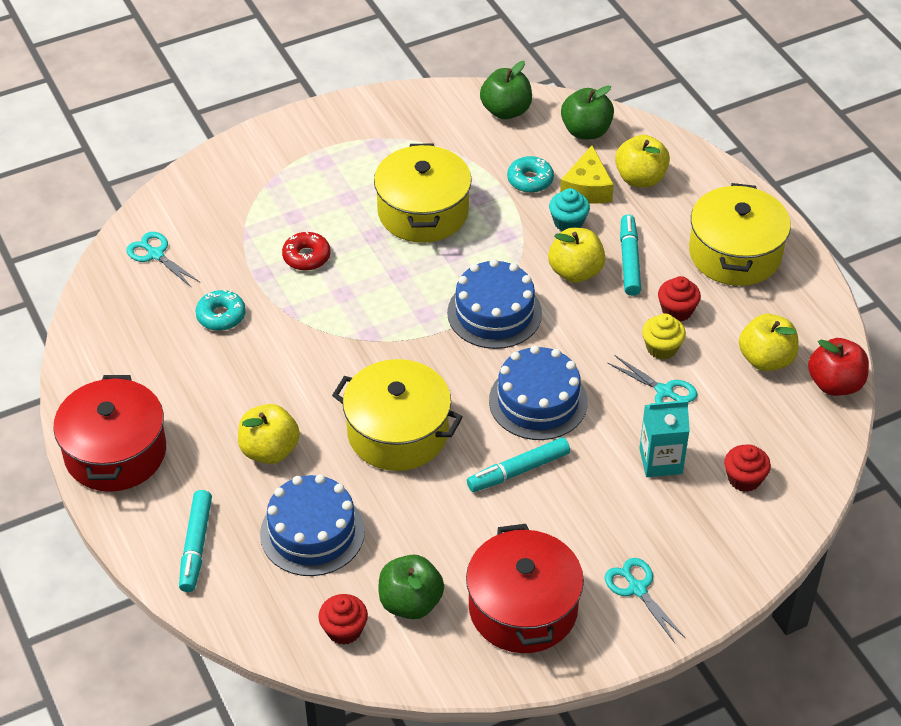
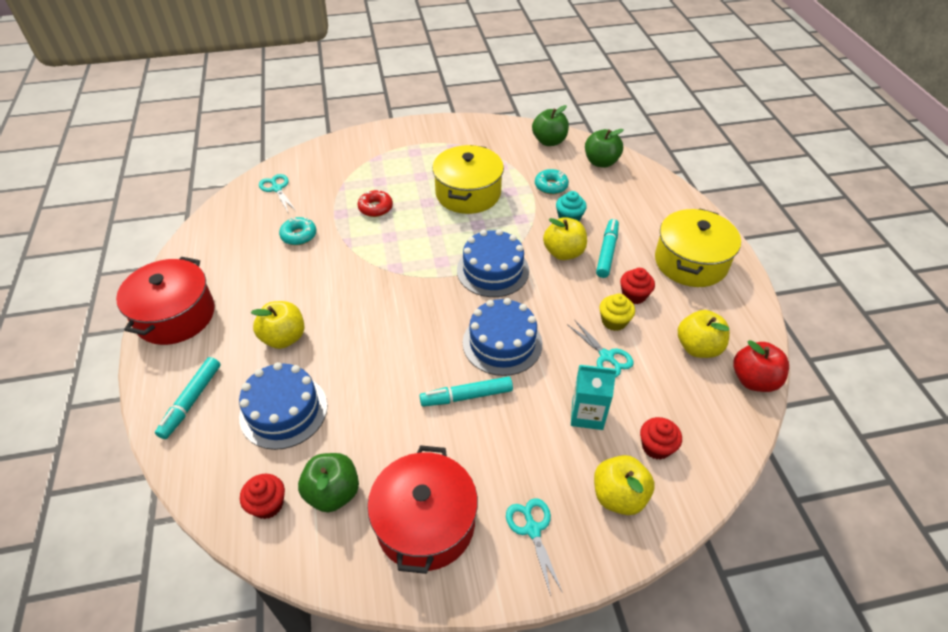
camera: 15 degrees right, 0 degrees up
(398, 432) = (385, 344): yellow pot -> none
(587, 188) = (590, 198): yellow cheese -> none
(640, 178) = (631, 198): yellow apple -> yellow apple (618, 496)

